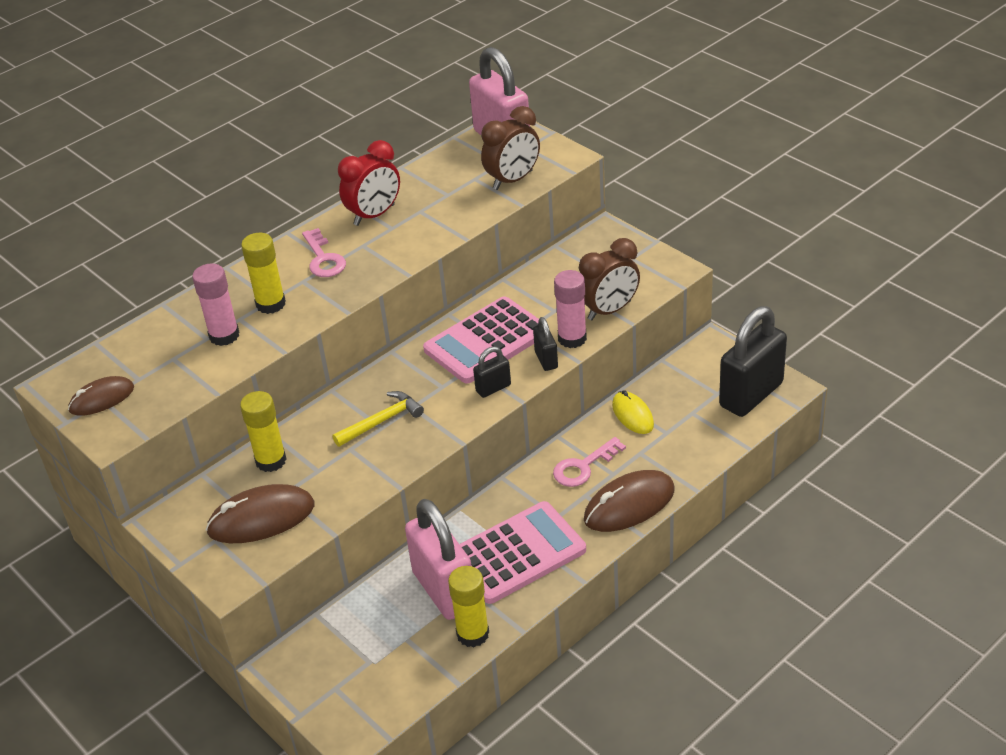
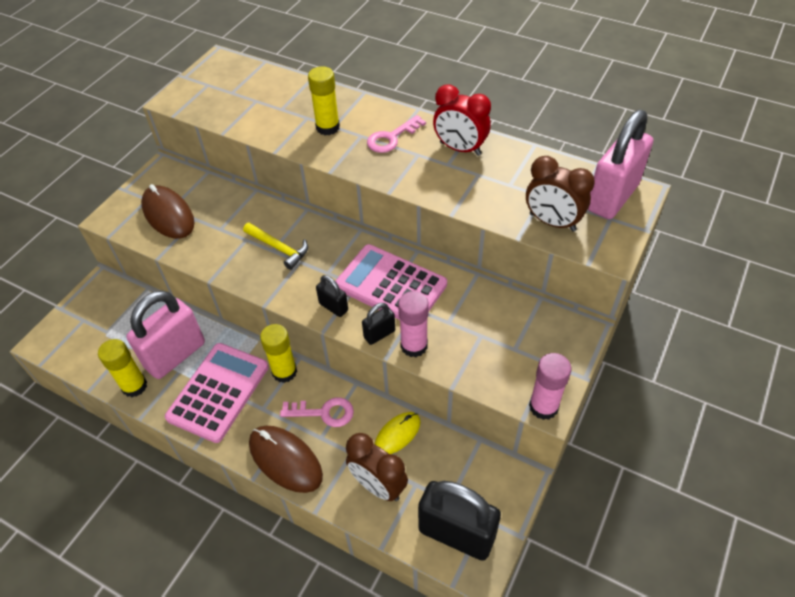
camera: 70 degrees right, 10 degrees up
(102, 399) = (208, 83): brown mouse -> none
(224, 335) = (285, 116): pink glue stick -> pink glue stick (543, 407)
(271, 461) = (226, 201): yellow glue stick -> yellow glue stick (284, 372)
(517, 553) = (218, 392): pink calculator -> pink calculator turned 105 degrees counterclockwise
(583, 467) = (323, 412): pink key -> pink key turned 150 degrees clockwise
(609, 310) = (463, 365): brown clock -> brown clock (378, 485)

